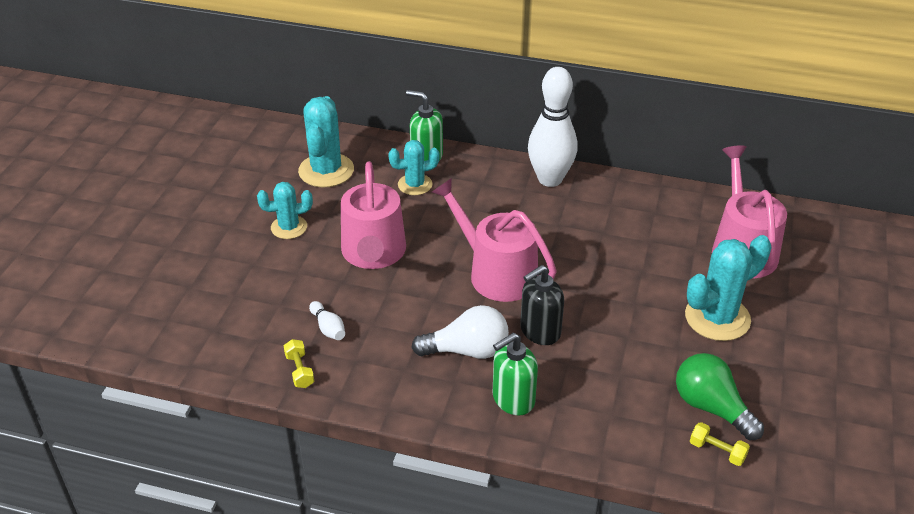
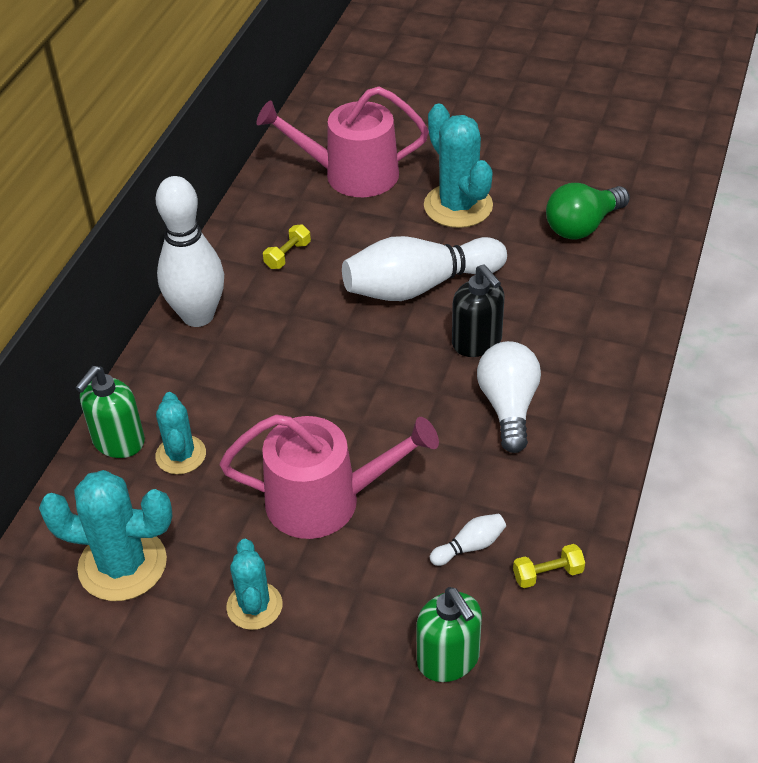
camera: 85 degrees left, 5 degrees up
(496, 273) = (375, 375): pink watering can -> none
(513, 399) = (582, 370): green soap dispenser -> green soap dispenser (448, 659)
(603, 295) = (419, 286): none -> white bowling pin
(717, 451) = (637, 229): yellow dumbbell -> yellow dumbbell (288, 255)

